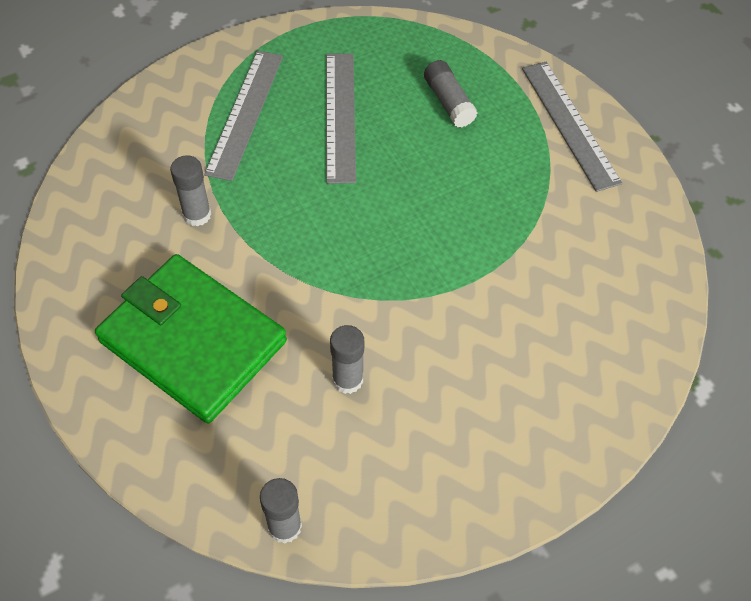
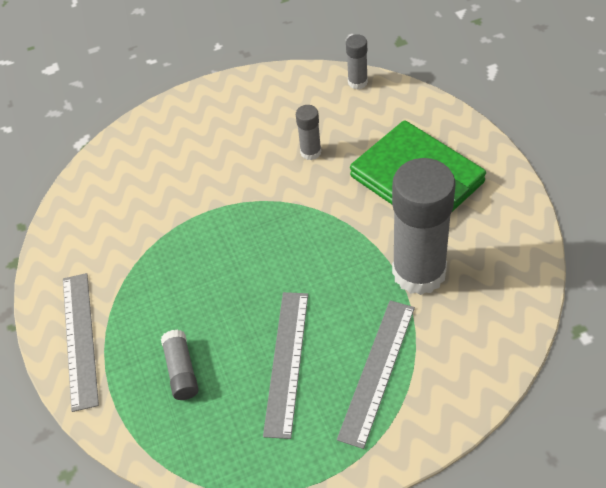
camera: 165 degrees left, 5 degrees down
(197, 215) = (419, 272): grey glue stick -> grey glue stick, size x2.25

